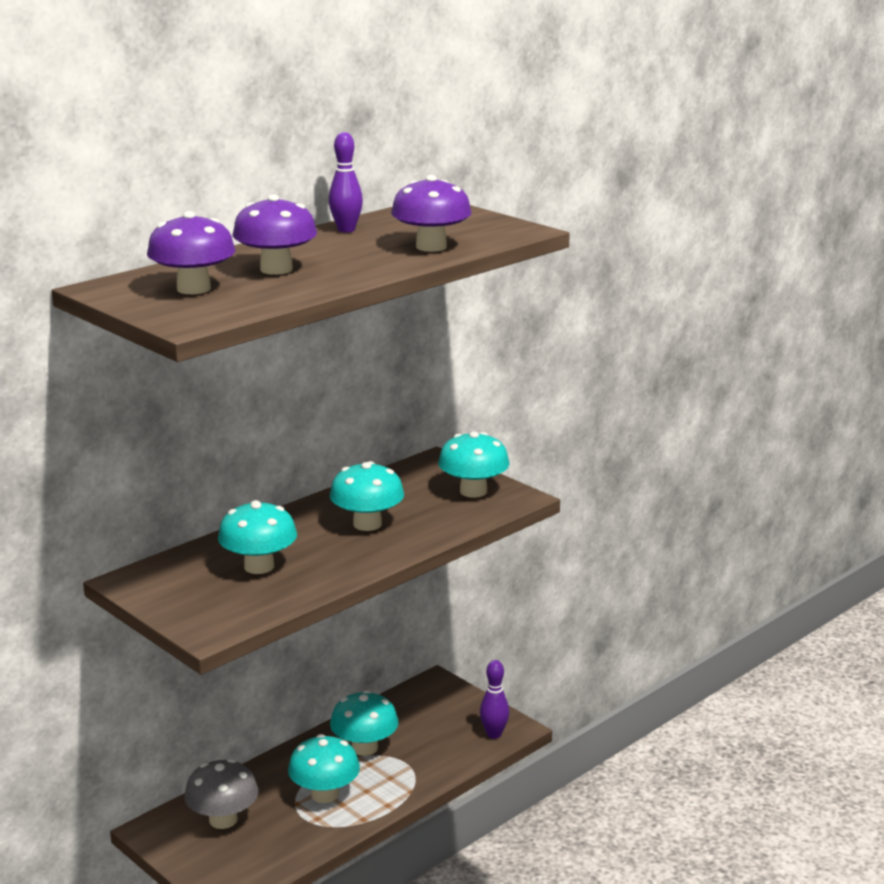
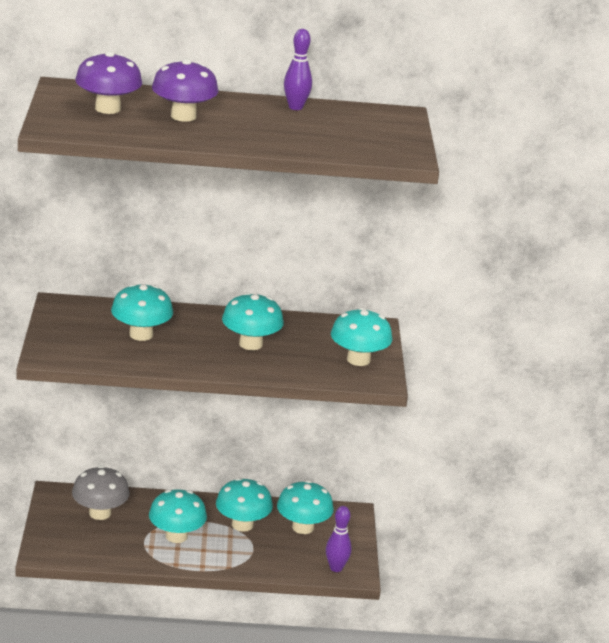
camera: 40 degrees right, 5 degrees up
(416, 718) = (303, 527): none -> turquoise mushroom
(431, 247) = (314, 142): purple mushroom -> none

